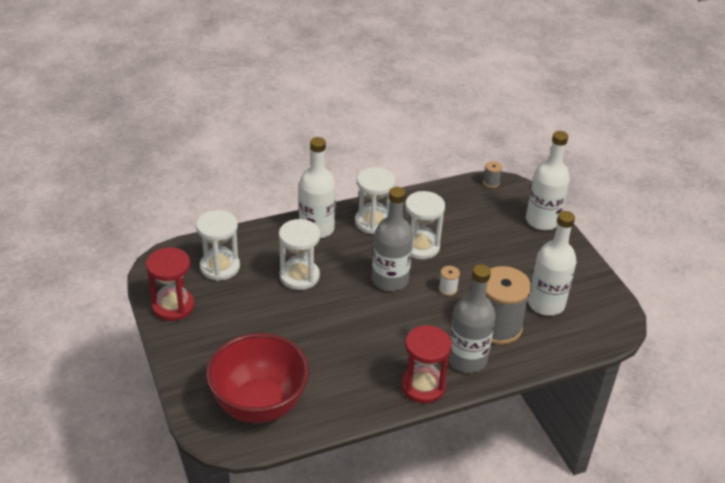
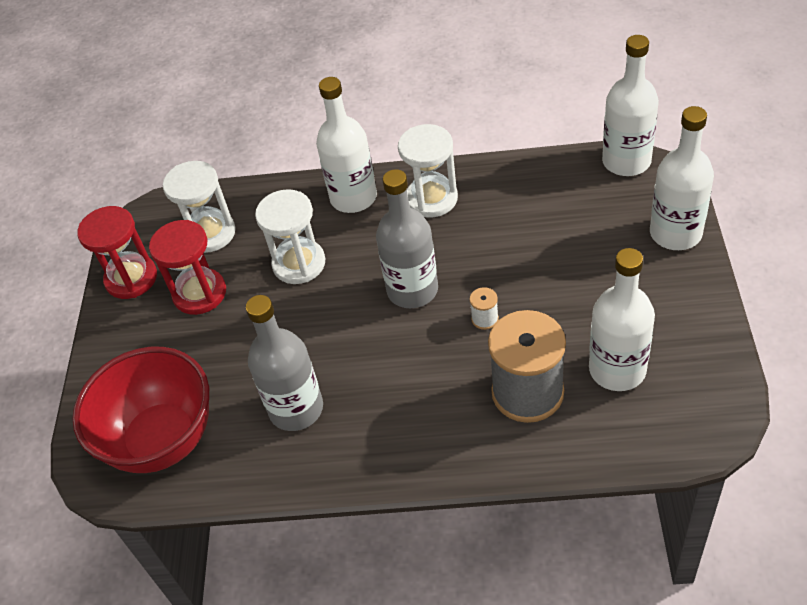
camera: 30 degrees right, 10 degrees up
(420, 247) = (478, 246): white hourglass -> none
(423, 386) = (379, 462): red hourglass -> red hourglass (200, 293)
(467, 359) = (459, 434): grey bottle -> grey bottle (296, 409)
(491, 182) = (626, 161): grey spool -> white bottle

